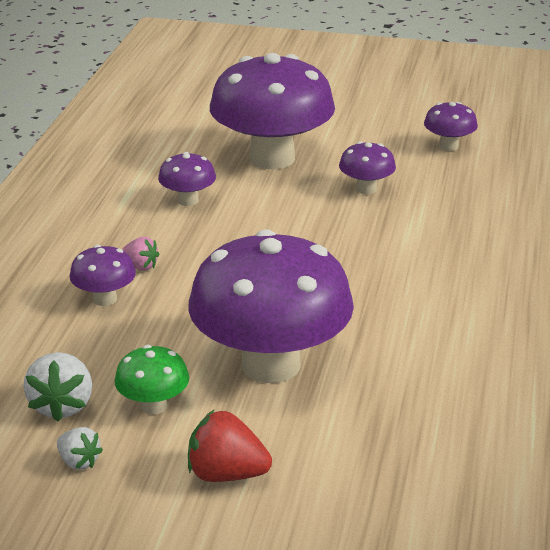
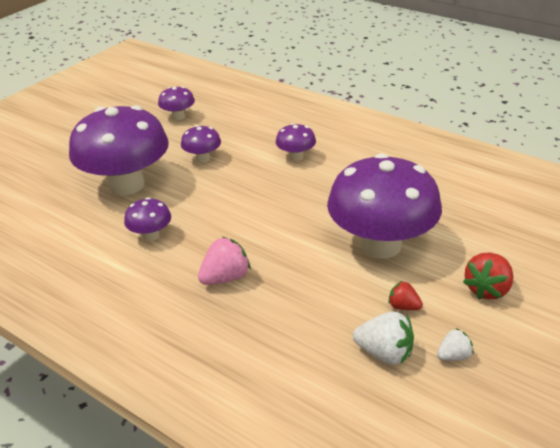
camera: 65 degrees left, 5 degrees up
(105, 299) = (258, 305): purple mushroom -> purple mushroom (296, 157)
(140, 266) = (225, 278): pink strawberry -> pink strawberry, size x1.66
(153, 405) = (403, 306): green mushroom -> red strawberry

